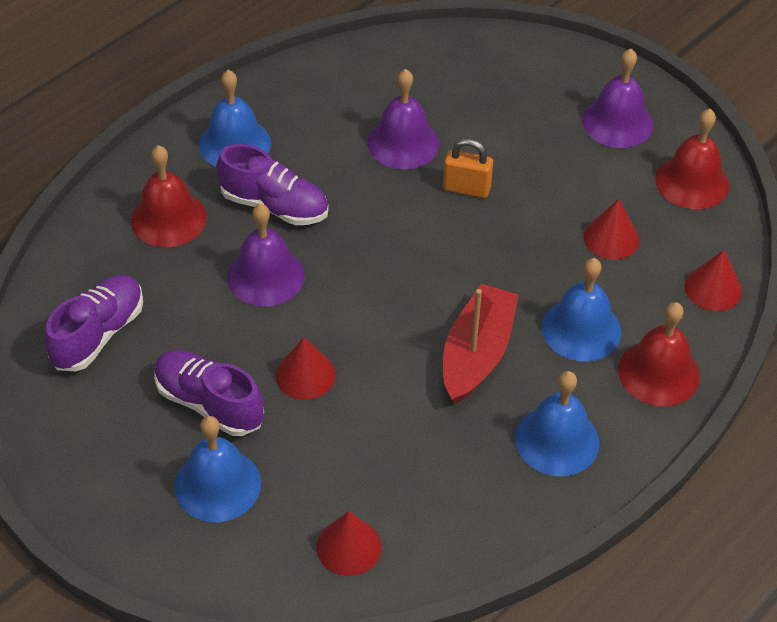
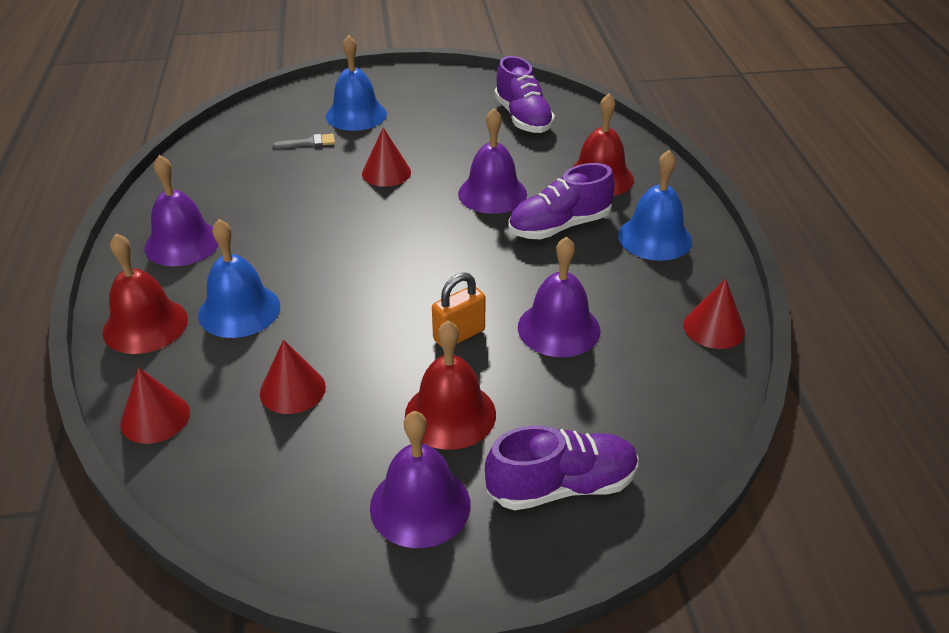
camera: 130 degrees right, 10 degrees down
(209, 403) = (415, 133): purple shoe -> purple shoe (561, 486)
(312, 481) = (309, 143): none -> grey brush
(349, 547) = (251, 136): red cone -> red cone (714, 328)
(477, 353) = (297, 248): red boat -> none
(557, 440) = (182, 243): blue bell -> purple bell
(692, 182) = (273, 504): red bell -> red bell (450, 414)

